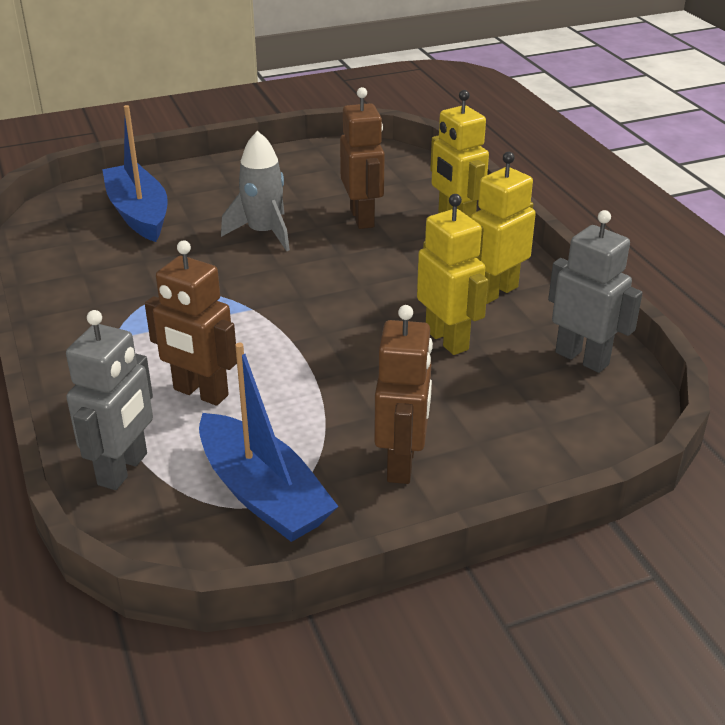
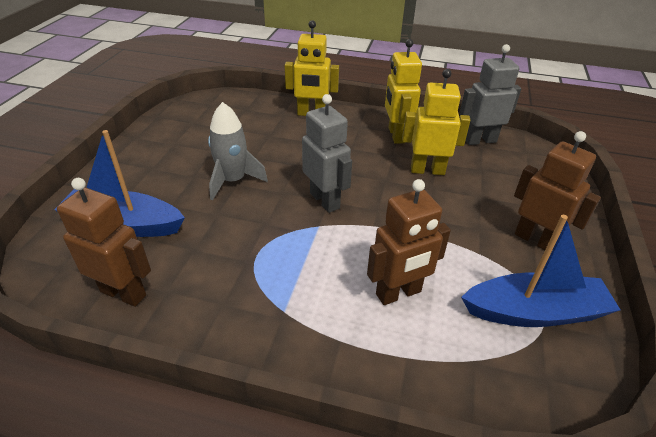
camera: 55 degrees left, 5 degrees up
(123, 469) = (464, 376): grey robot -> grey robot (325, 200)
(362, 218) = (267, 139): brown robot -> brown robot (124, 293)

